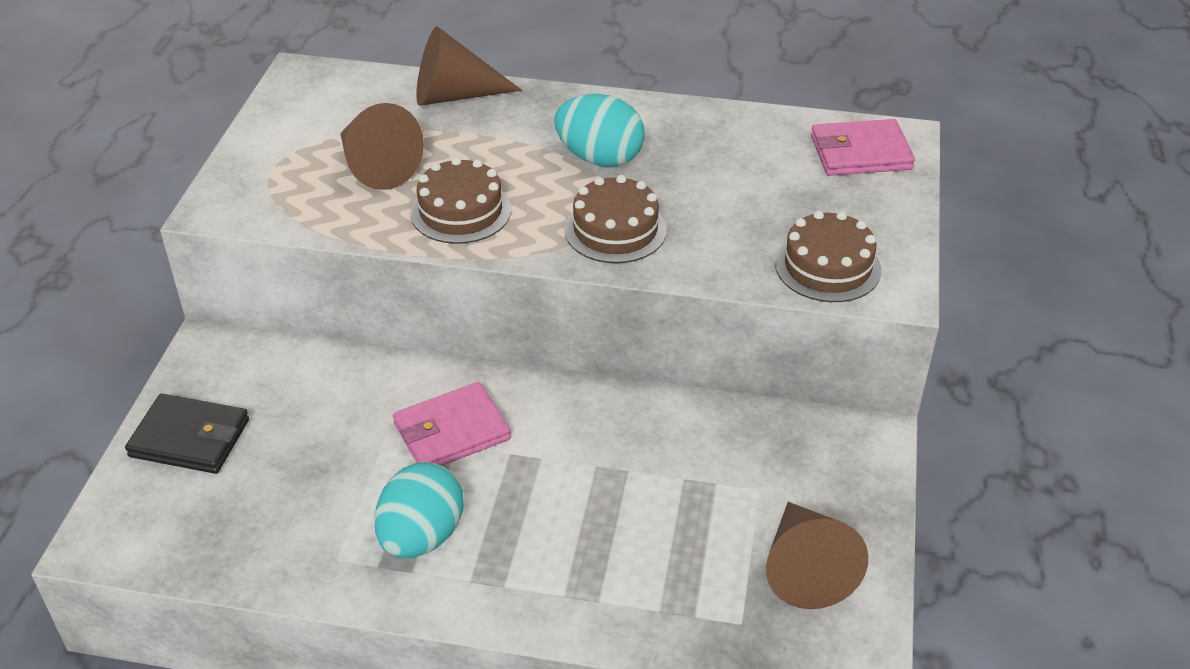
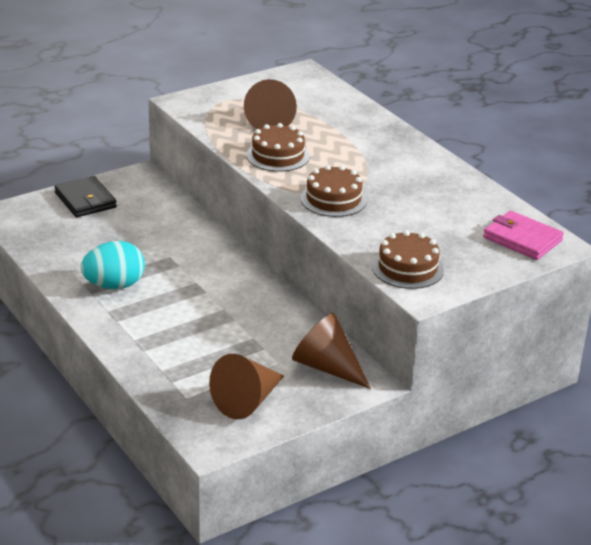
camera: 45 degrees right, 10 degrees down
(452, 431) = (186, 260): pink wallet -> none
(454, 95) = (358, 113): brown cone -> brown cone (327, 367)
(599, 158) = (380, 170): turquoise egg -> none

